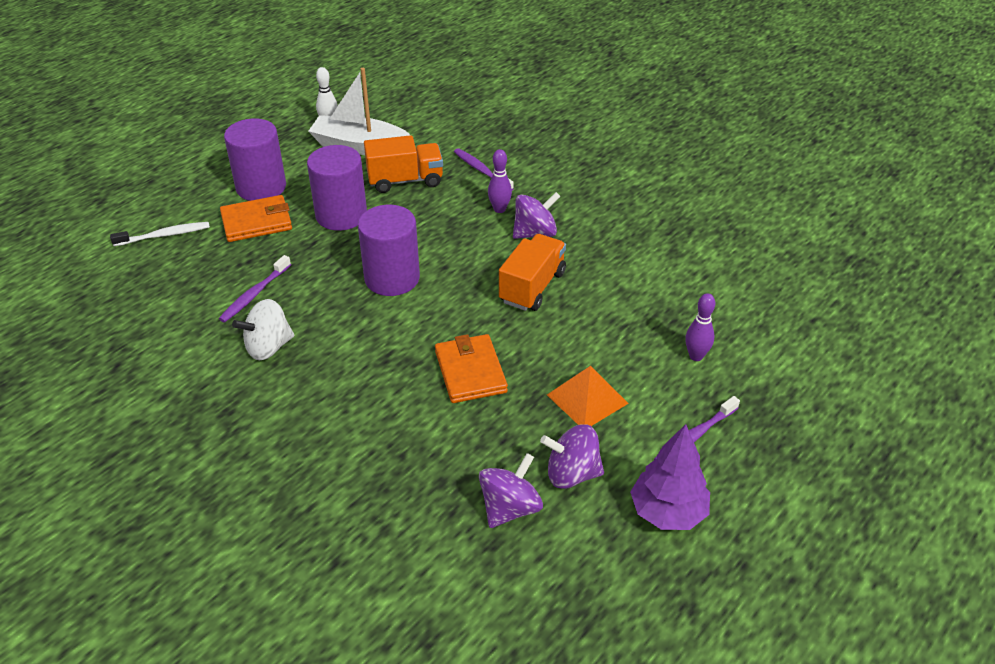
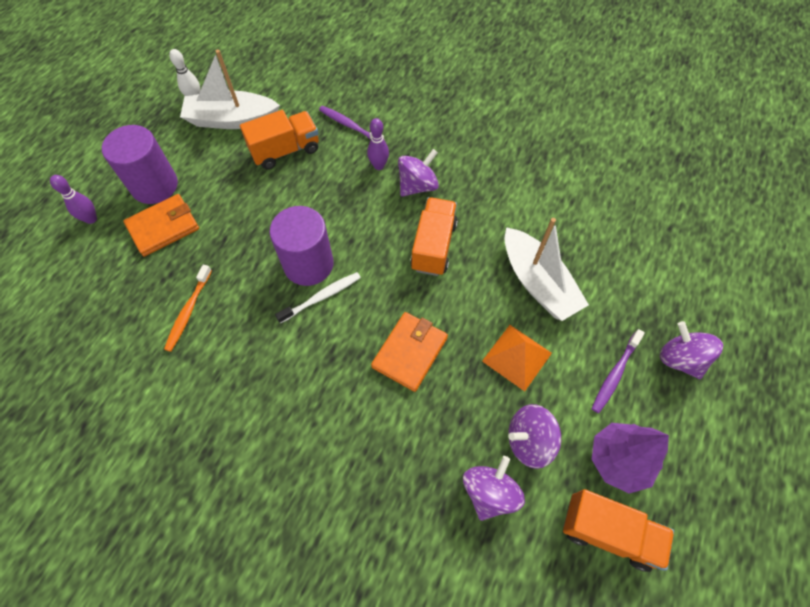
camera: 15 degrees left, 20 degrees up
(164, 235) = (79, 262): white toothbrush -> white toothbrush (321, 297)
(254, 294) = (188, 311): purple toothbrush -> orange toothbrush
(268, 347) = (221, 369): white spinning top -> none
(341, 215) = (240, 202): purple cylinder -> none
(470, 372) = (409, 352): orange wallet -> orange wallet turned 60 degrees clockwise
(631, 572) = (608, 532): none -> orange truck
(637, 339) = (537, 283): none -> white boat
(696, 356) = (590, 289): purple bowling pin -> purple bowling pin (91, 219)
(778, 438) = (680, 359): none -> purple spinning top

